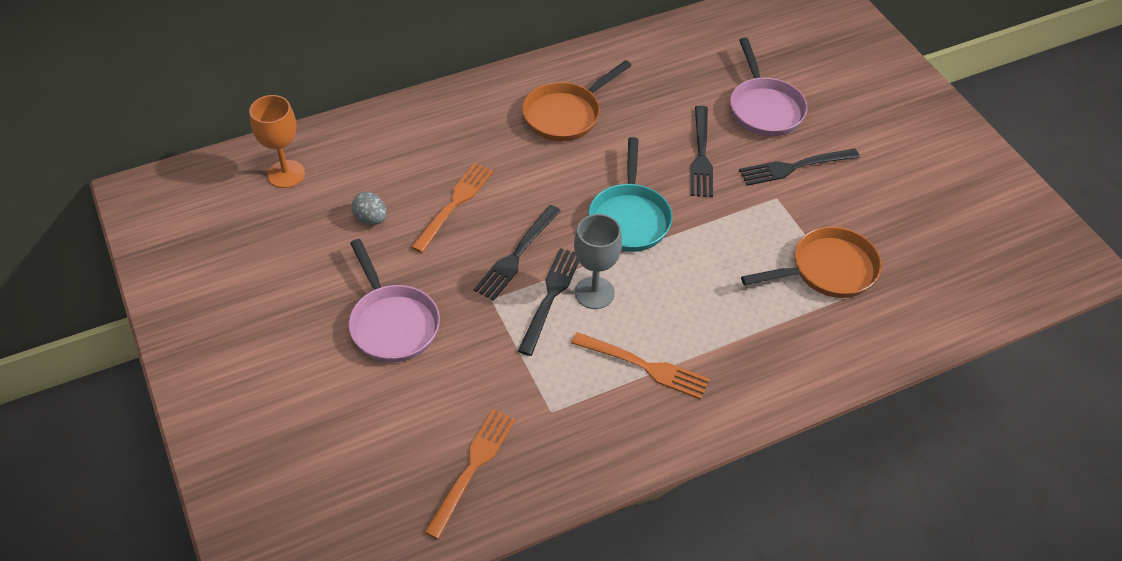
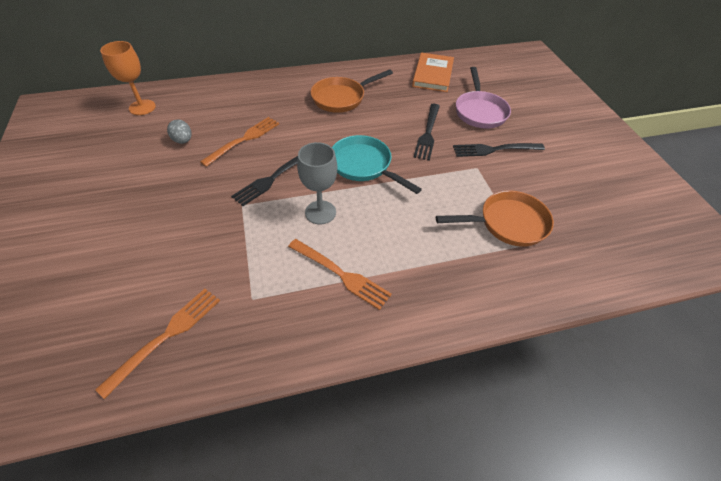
camera: 10 degrees right, 0 degrees up
(392, 323) = (161, 211): pink pan -> none
(550, 297) = (286, 210): black fork -> none
(629, 218) = (364, 165): turquoise pan -> turquoise pan turned 120 degrees clockwise
(685, 53) = (433, 74): none -> orange book

